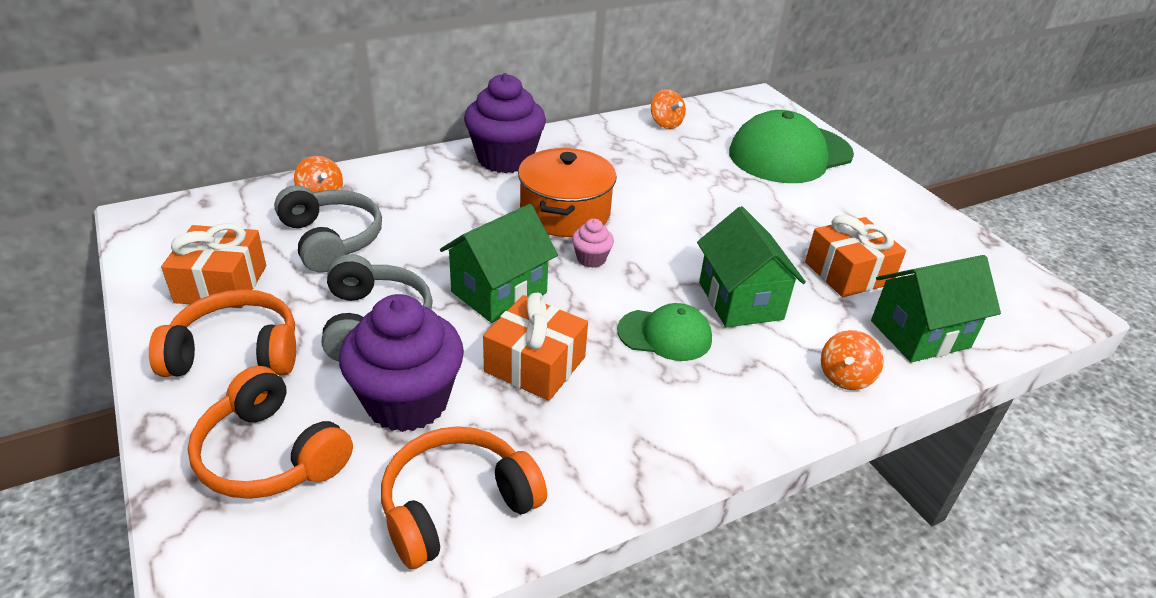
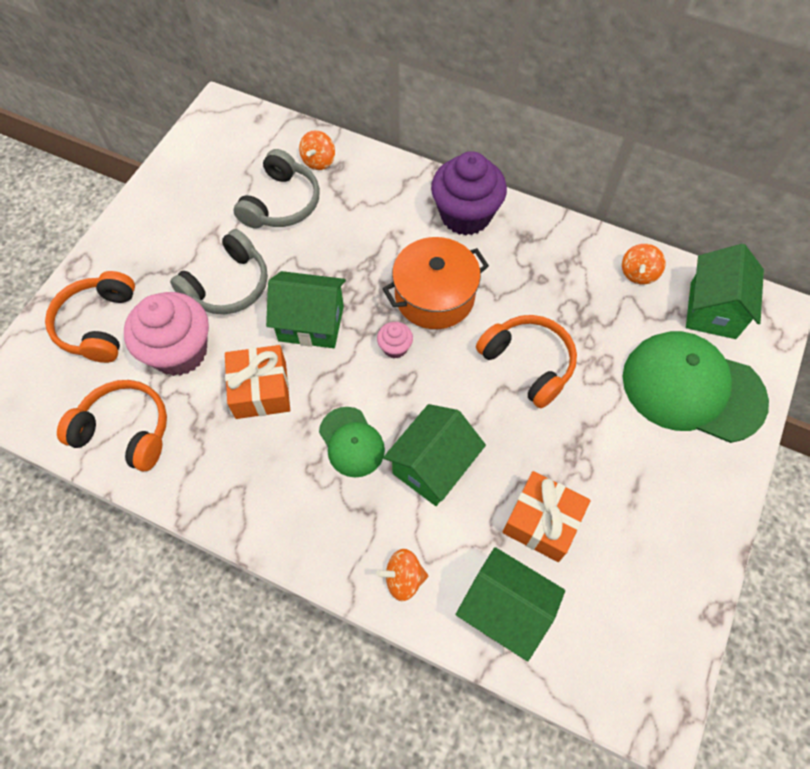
camera: 55 degrees right, 25 degrees up
(221, 284) = (197, 192): orange gift -> none
(236, 352) = (153, 247): orange headphones -> orange headphones (528, 363)
(407, 401) = (179, 351): purple cupcake -> pink cupcake
(732, 115) = (713, 310): none -> green house

